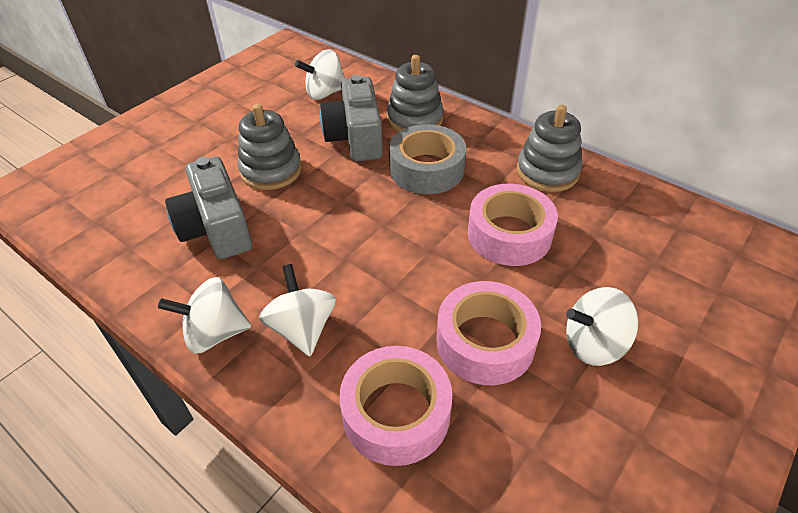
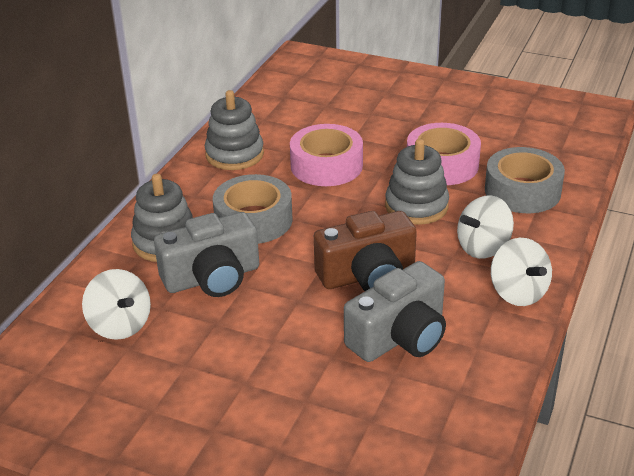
camera: 105 degrees left, 10 degrees down
(271, 170) = (293, 326): grey stacking toy -> grey stacking toy (416, 206)
(308, 226) = (367, 275): none -> brown camera
(396, 413) = (522, 191): pink tape -> grey tape
(593, 344) = (418, 125): white spinning top -> none

